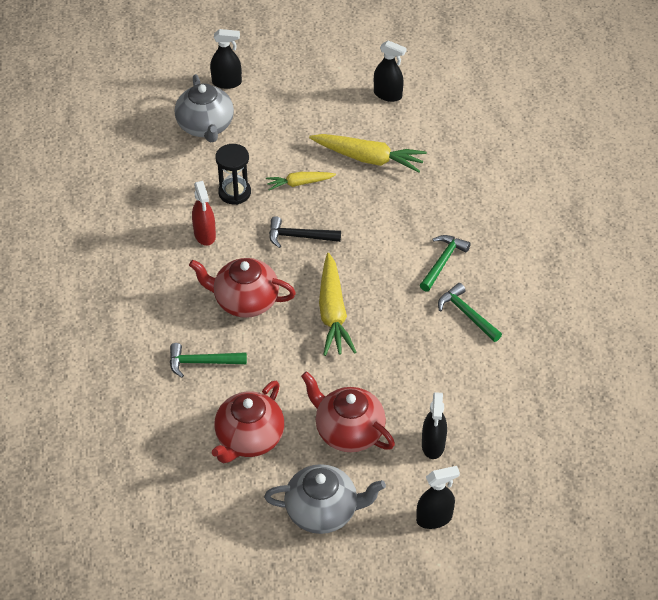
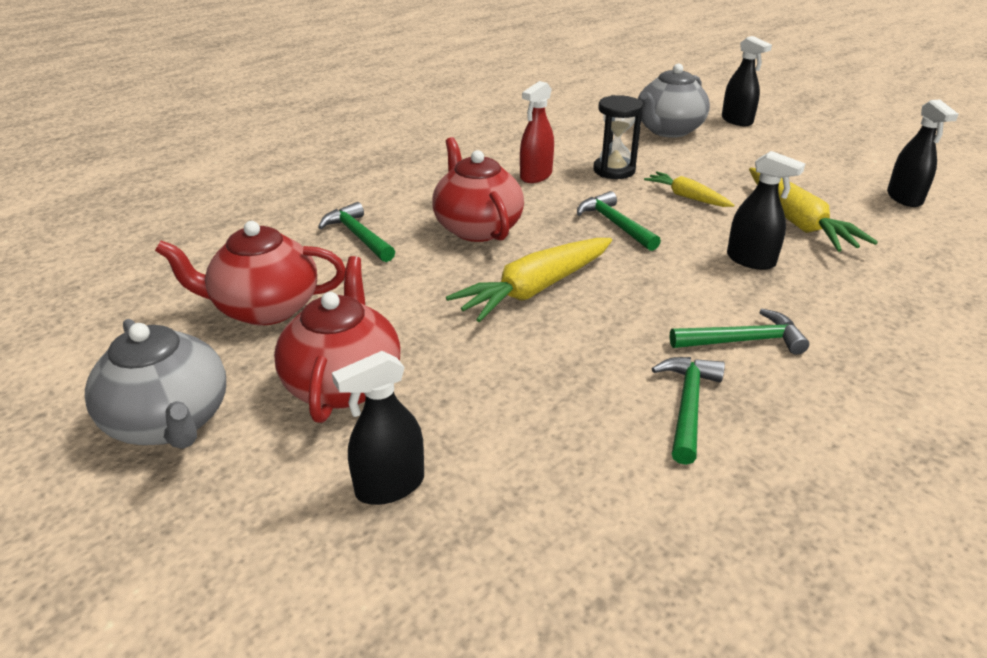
camera: 55 degrees right, 15 degrees down
(299, 236) = (615, 224): black hammer -> green hammer
(434, 518) = (222, 564): black spray bottle -> black spray bottle (751, 260)

